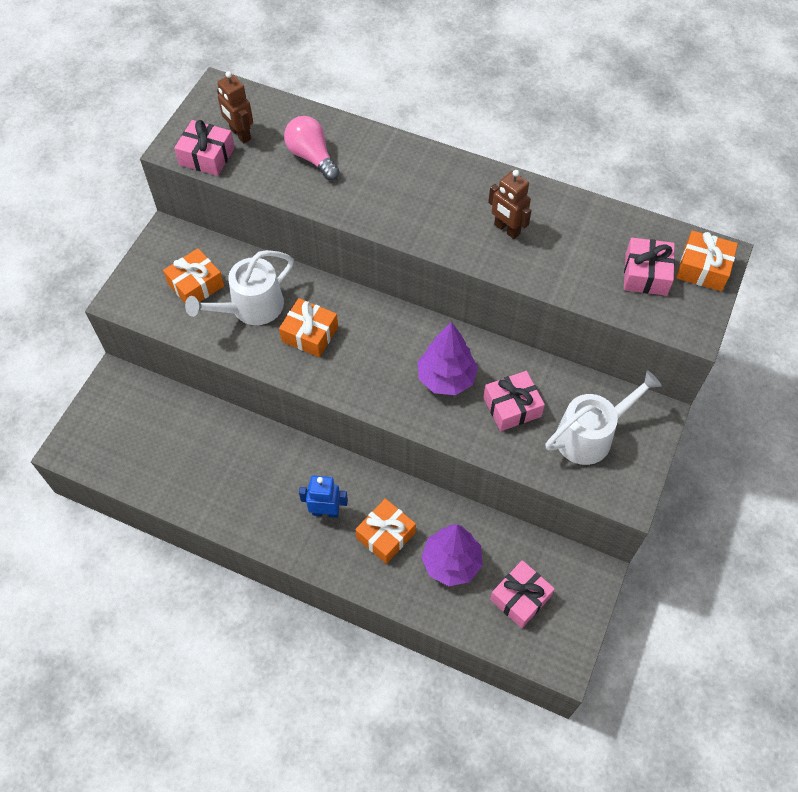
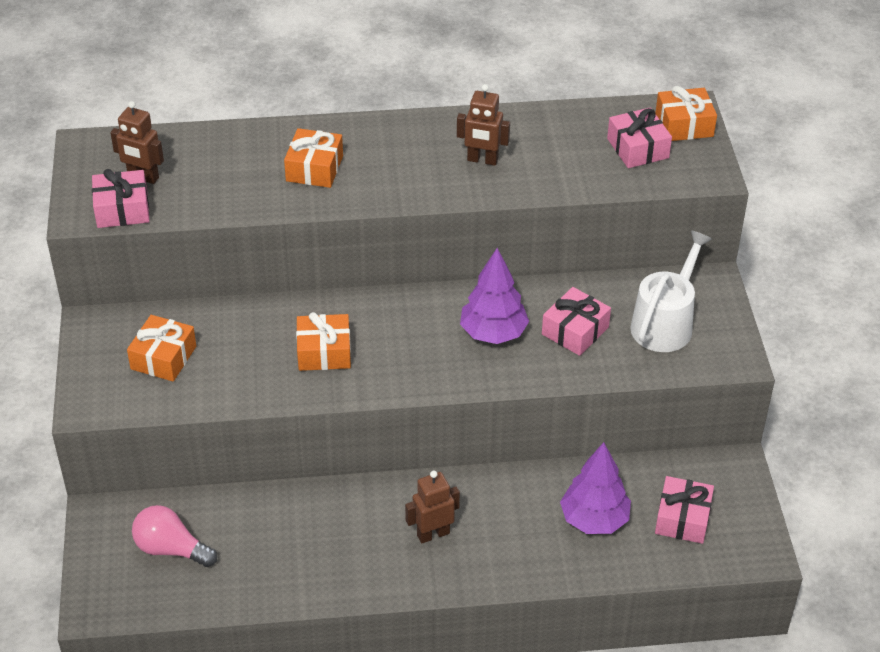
camera: 30 degrees left, 15 degrees down
(251, 307) = (242, 354): white watering can -> none
(312, 157) = (237, 170): pink light bulb -> pink light bulb (171, 549)
(325, 512) = (433, 534): blue robot -> brown robot
(385, 535) = (511, 526): orange gift -> orange gift (314, 168)

